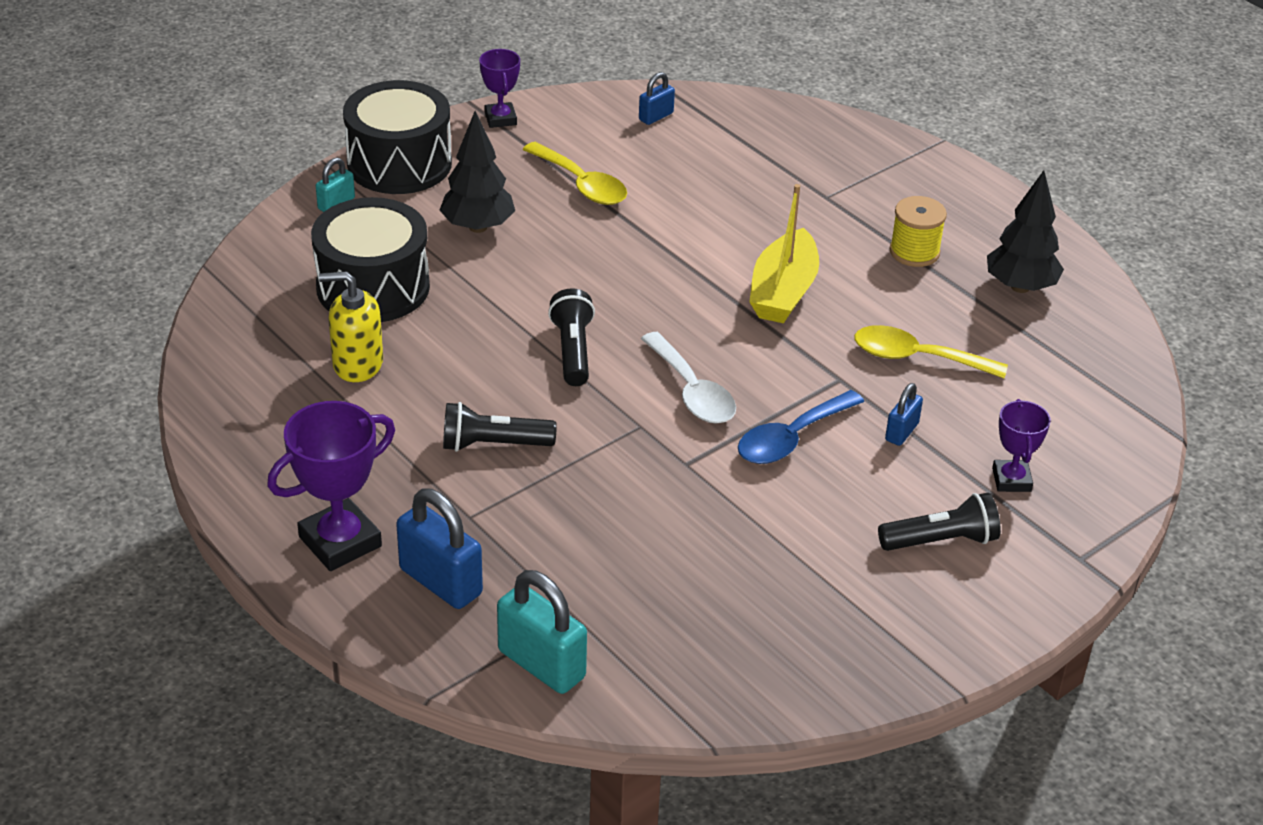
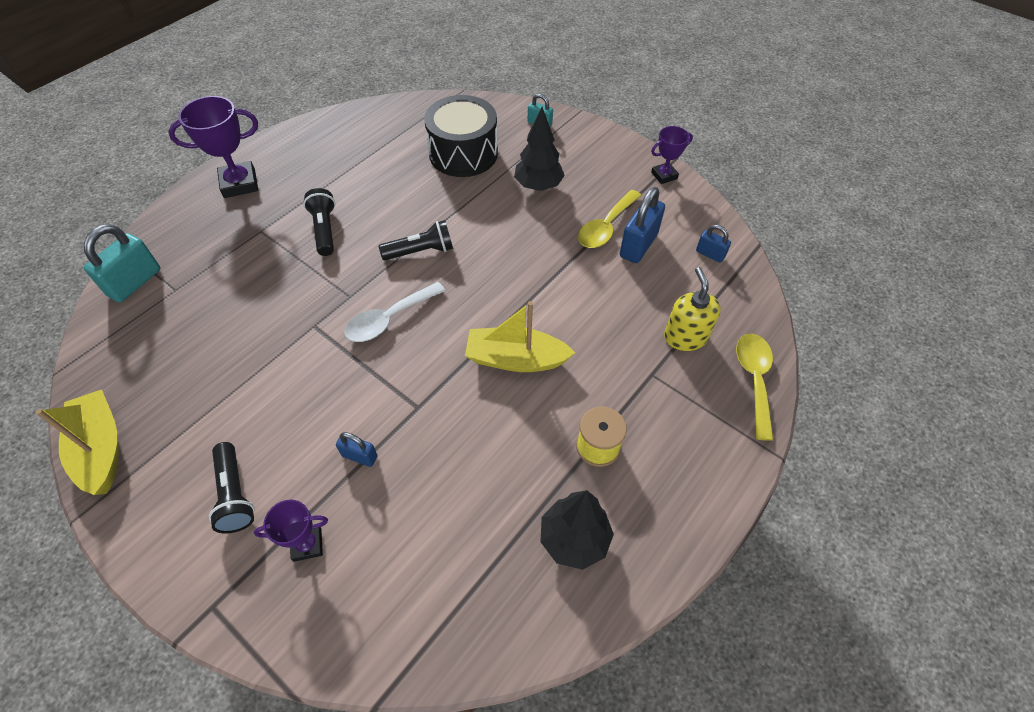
camera: 80 degrees right, 15 degrees up
(340, 541) = (239, 184): purple trophy -> purple trophy turned 60 degrees counterclockwise
(357, 364) = (390, 161): yellow soap dispenser -> yellow soap dispenser (685, 337)
(399, 163) = (592, 140): black drum -> none
(441, 581) = (206, 228): blue padlock -> blue padlock (638, 245)
(791, 438) = (345, 383): blue spoon -> none
(856, 675) = (101, 449): none -> yellow boat
(917, 358) = (454, 460): yellow spoon -> yellow spoon (754, 380)

